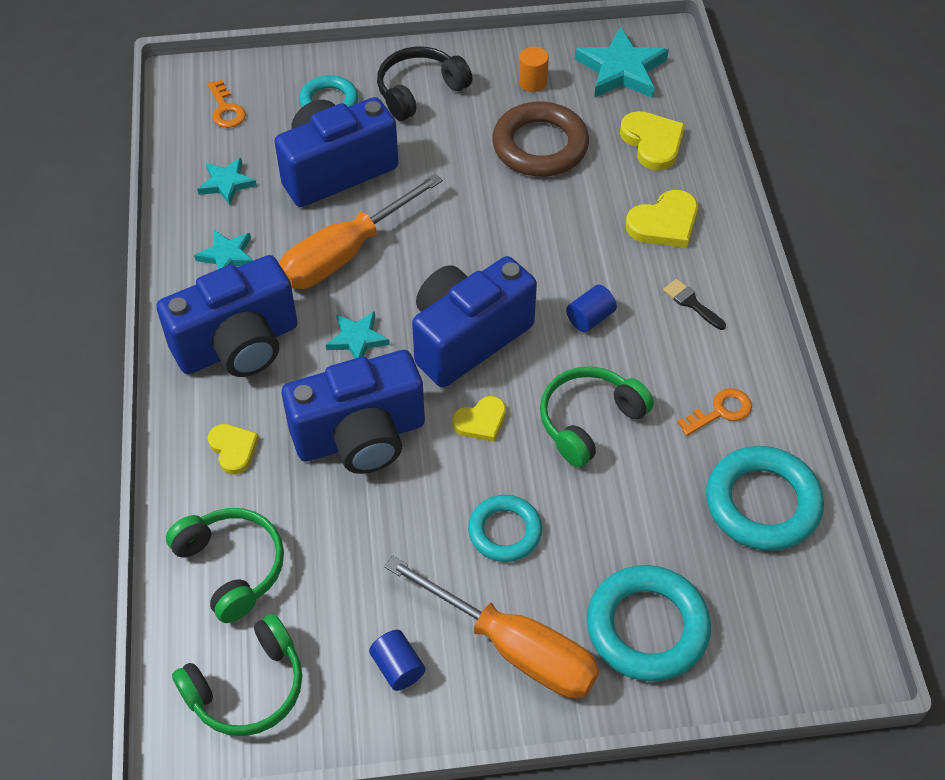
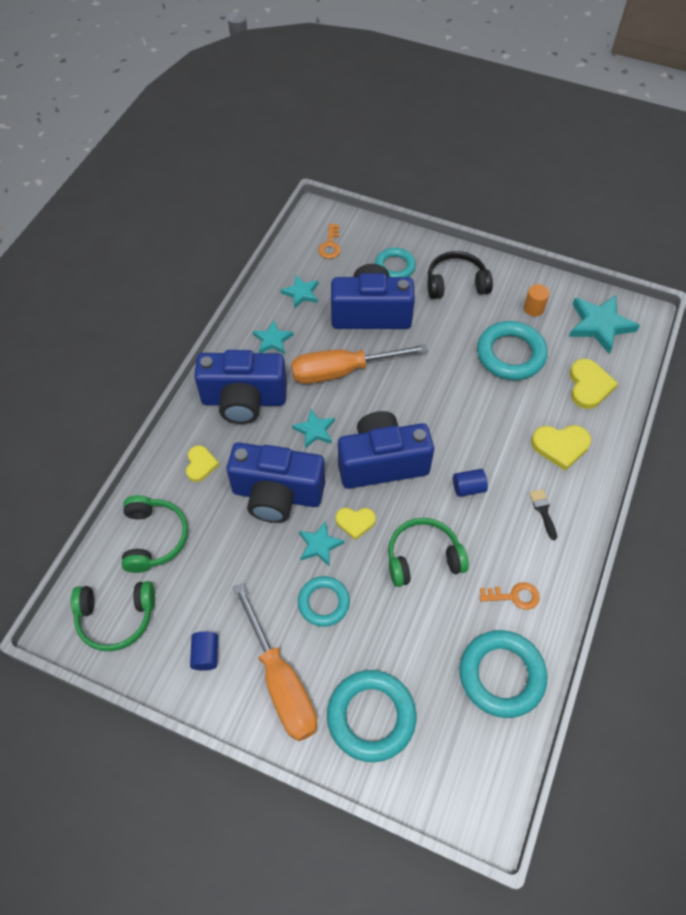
camera: 30 degrees right, 5 degrees up
(455, 468) = (319, 545): none -> turquoise star
(540, 146) = (510, 354): brown ring -> turquoise ring

